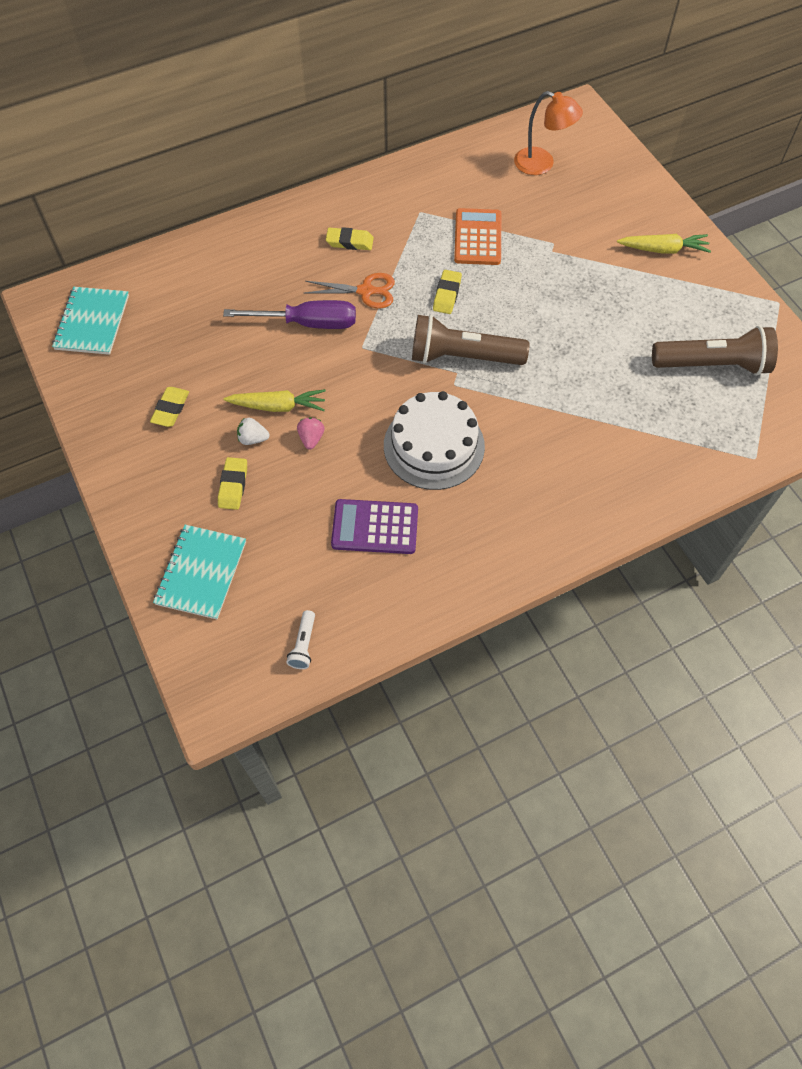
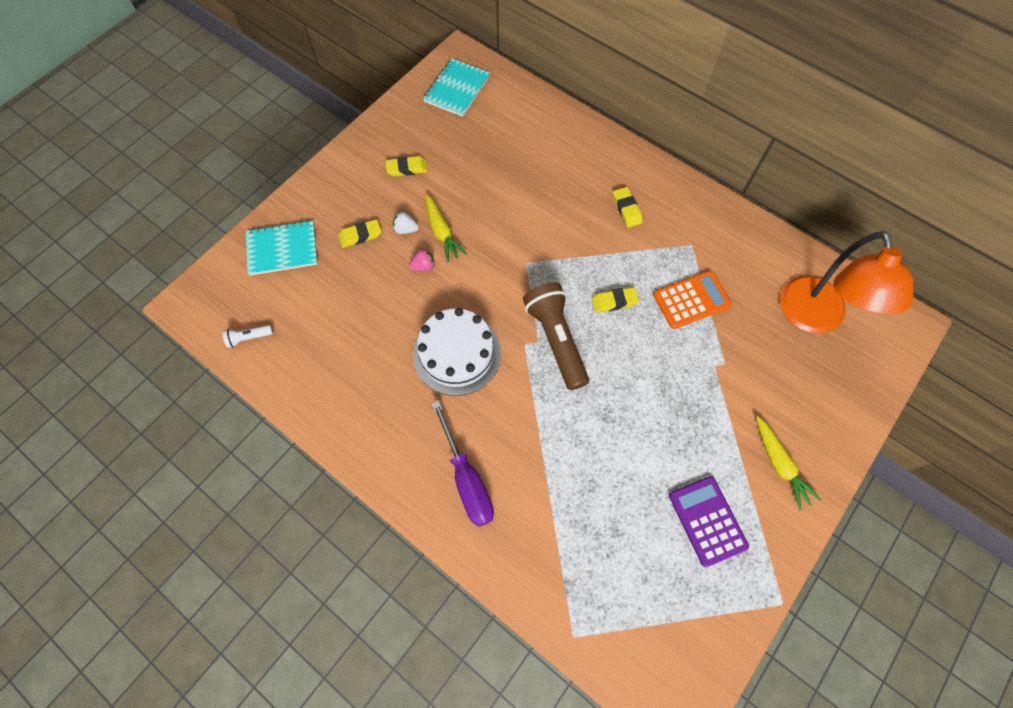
camera: 65 degrees right, 5 degrees up
(92, 322) = (457, 89): turquoise notebook -> turquoise notebook turned 45 degrees counterclockwise
(253, 439) = (405, 229): white strawberry -> white strawberry turned 60 degrees counterclockwise
(308, 323) = (529, 217): purple screwdriver -> purple screwdriver (467, 479)
(366, 291) = (583, 242): orange scissors -> none
(375, 527) = (364, 343): purple calculator -> purple calculator (707, 520)
(542, 164) = (814, 318): orange lamp -> orange lamp, size x1.62
(713, 365) = (663, 559): brown flashlight -> none

